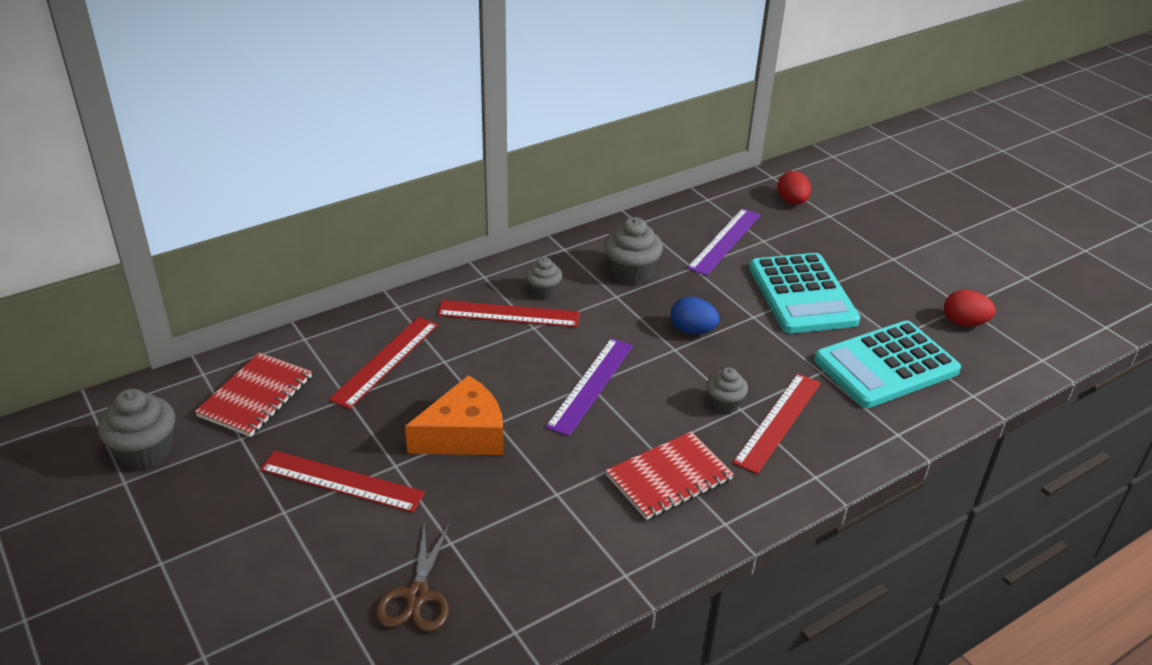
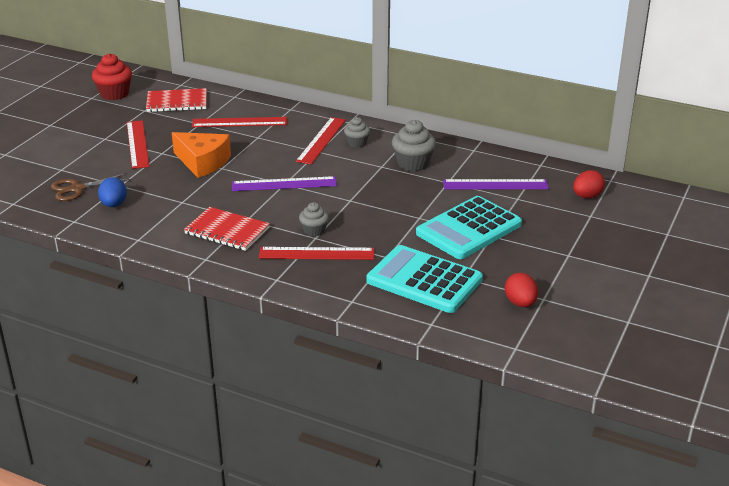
camera: 60 degrees right, 5 degrees down
(145, 451) = (114, 94): grey cupcake -> red cupcake
(508, 314) = (321, 140): red ruler -> red ruler turned 45 degrees clockwise
(692, 330) = (376, 200): blue egg -> blue egg (114, 204)

